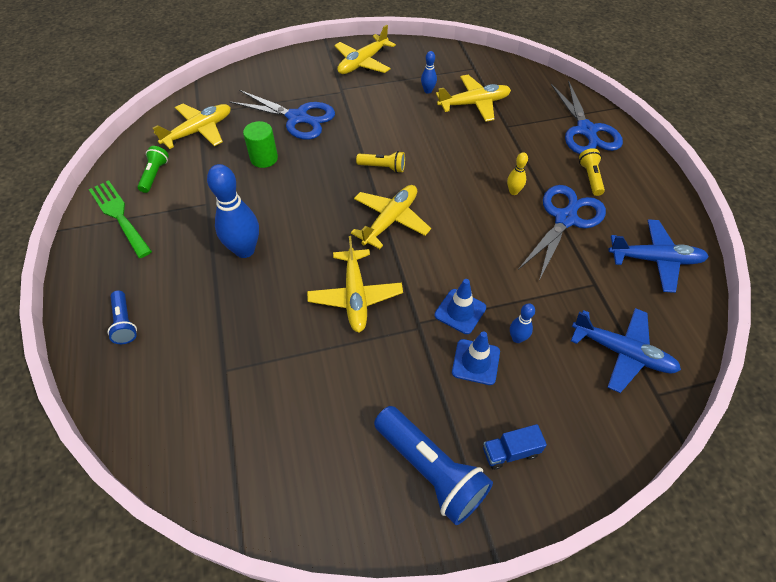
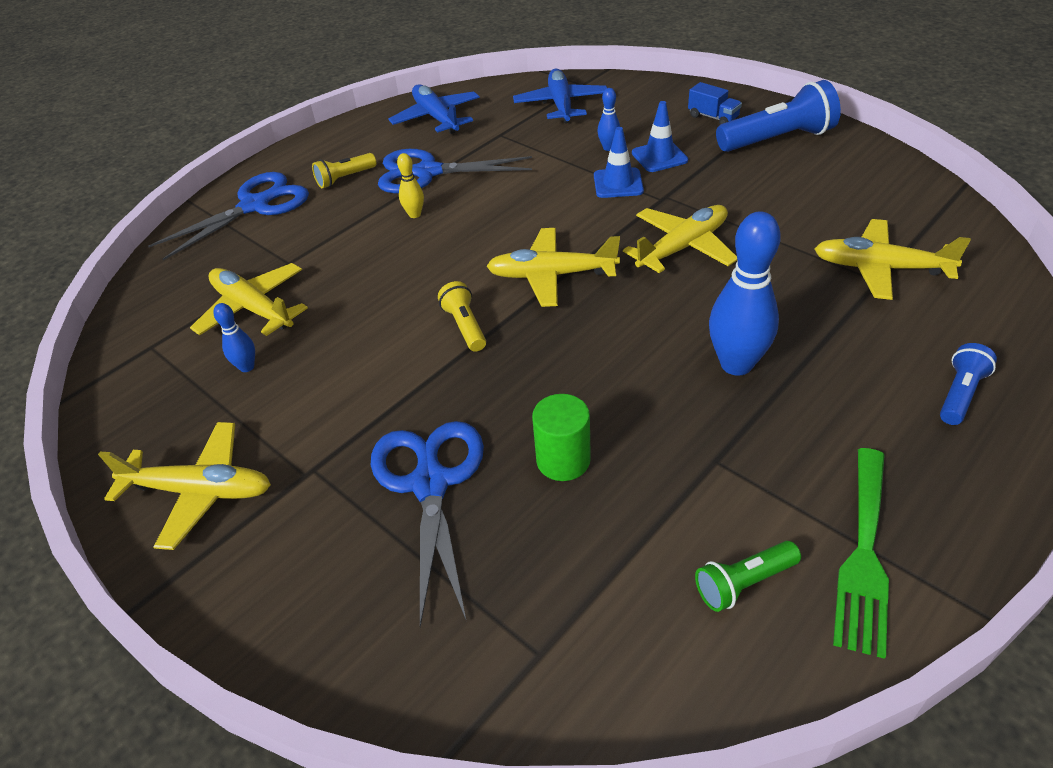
camera: 120 degrees left, 10 degrees down
(199, 131) = (584, 609): yellow plane -> yellow plane (880, 268)
(430, 470) = (778, 139): blue flashlight -> blue flashlight turned 60 degrees clockwise

